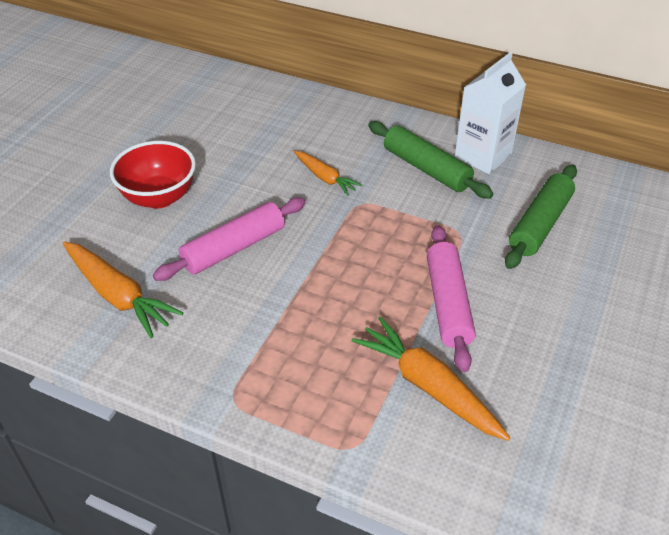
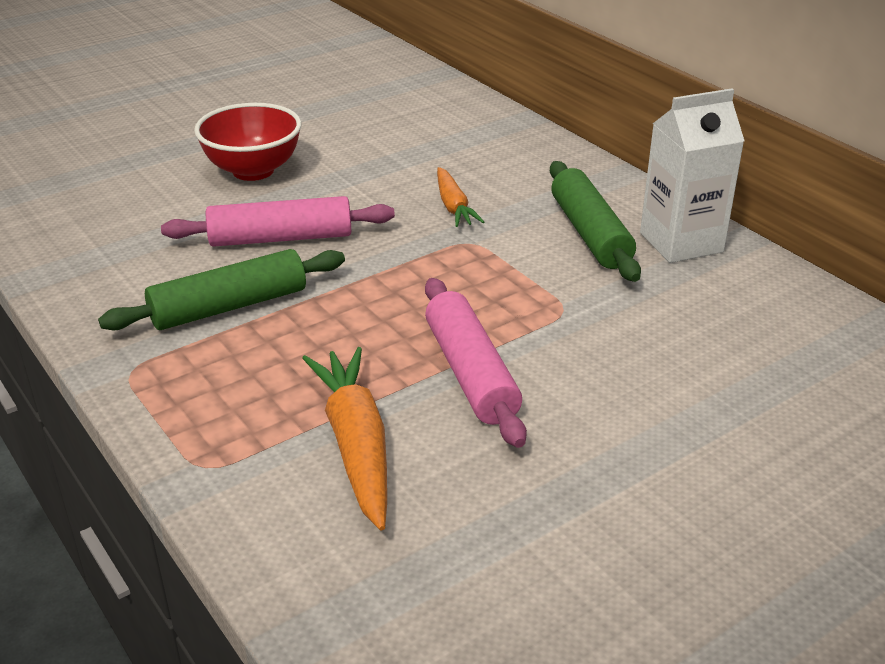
camera: 30 degrees right, 10 degrees down
(118, 295) = (121, 240): orange carrot -> none
(447, 303) = (470, 373): pink rolling pin -> pink rolling pin turned 45 degrees counterclockwise
(540, 224) = (686, 336): green rolling pin -> green rolling pin (229, 307)

